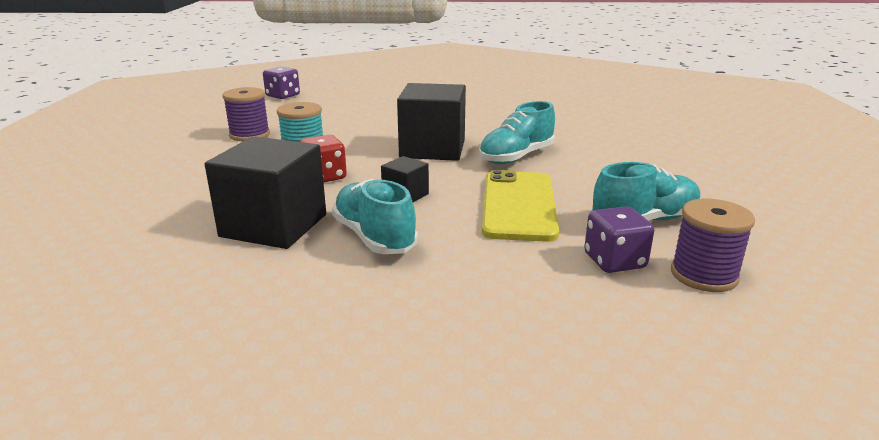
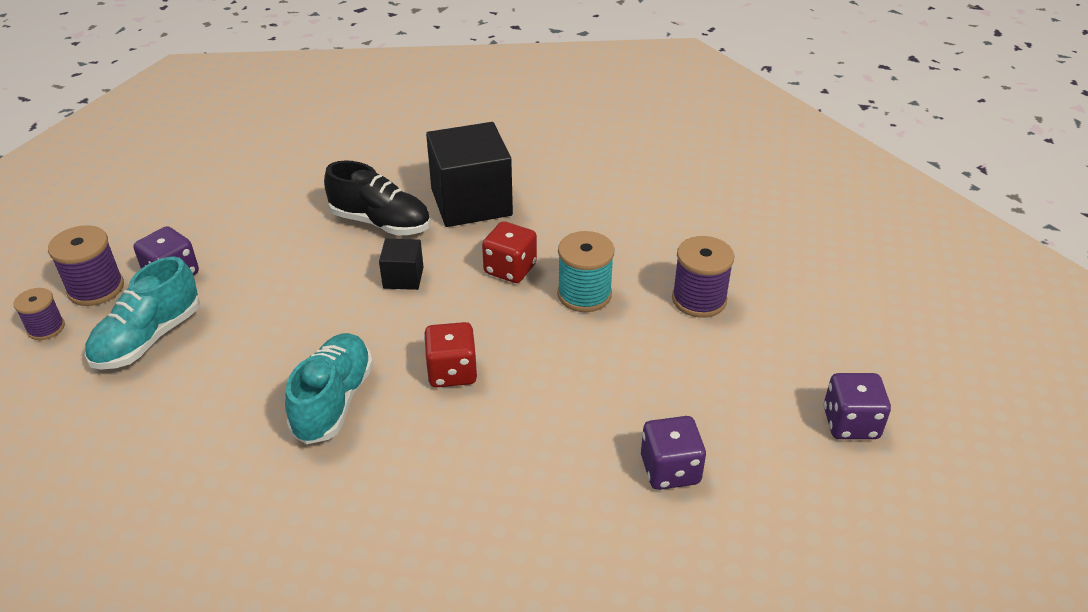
camera: 145 degrees right, 15 degrees up
(374, 237) = (381, 223): turquoise shoe -> black shoe
(377, 104) = (670, 470): none -> purple dice
(432, 149) = (452, 372): black cube -> red dice
(518, 205) = (283, 309): yellow phone -> none
(753, 256) = (46, 328): none -> purple spool

